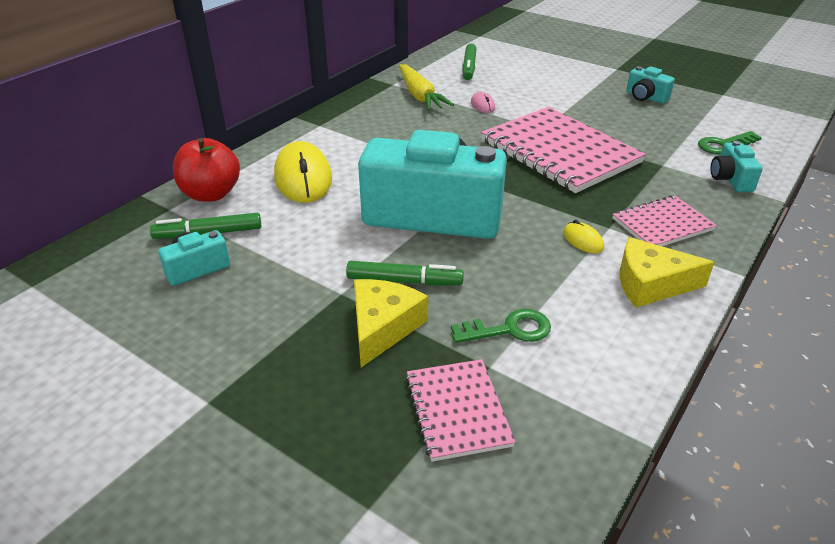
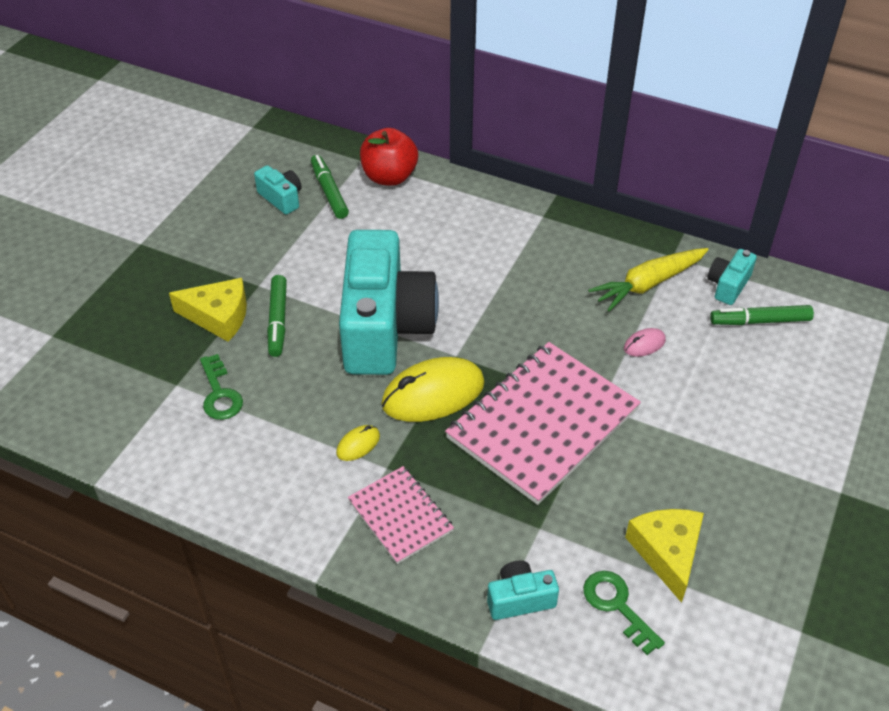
camera: 80 degrees right, 10 degrees up
(303, 178) = (430, 227): yellow mouse -> yellow mouse (433, 394)
(457, 410) = (131, 369): pink notebook -> none
(645, 97) = (744, 523): turquoise camera -> turquoise camera (728, 285)
(651, 284) = (292, 497): yellow cheese -> yellow cheese (667, 552)

